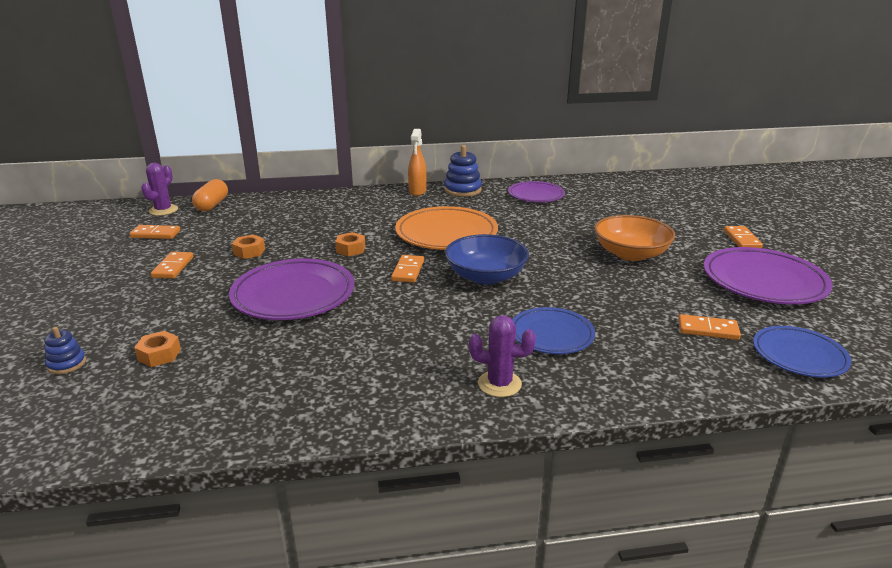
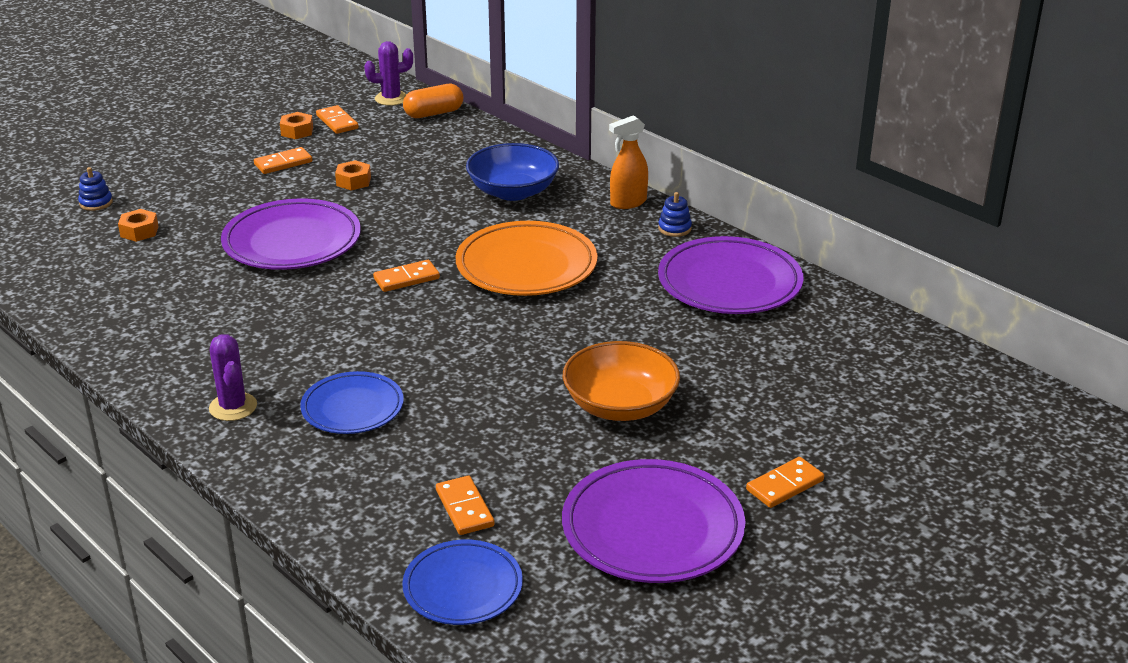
camera: 55 degrees right, 5 degrees up
(351, 249) = (420, 228): orange nut -> orange nut (297, 131)
(462, 190) = (674, 228): blue stacking toy -> blue stacking toy, size x0.58
(486, 276) = (443, 327): blue bowl -> blue bowl (513, 191)
(536, 195) = (729, 283): purple plate -> purple plate, size x1.60

